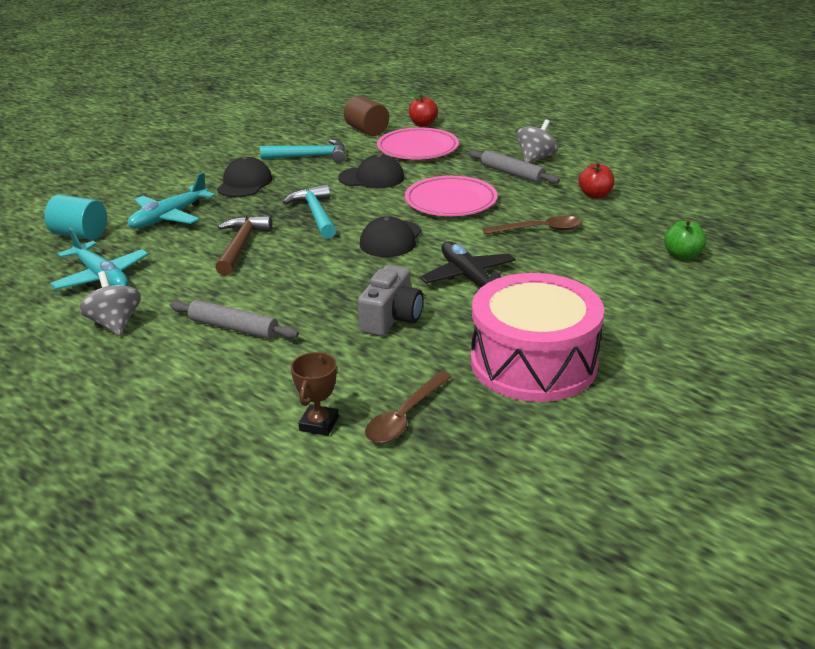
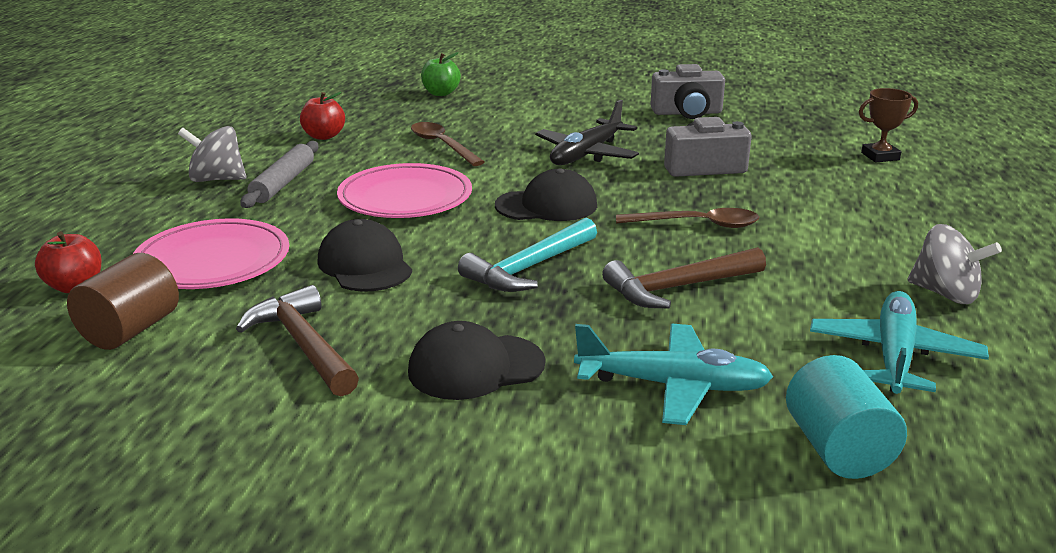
camera: 120 degrees left, 5 degrees down
(115, 324) = (945, 294): grey spinning top -> grey spinning top turned 90 degrees counterclockwise
(234, 328) = (835, 227): grey rolling pin -> none
(310, 156) = (303, 345): turquoise hammer -> brown hammer
(405, 416) = (820, 135): brown spoon -> brown spoon (697, 224)
(533, 363) = (687, 113): pink drum -> grey camera

